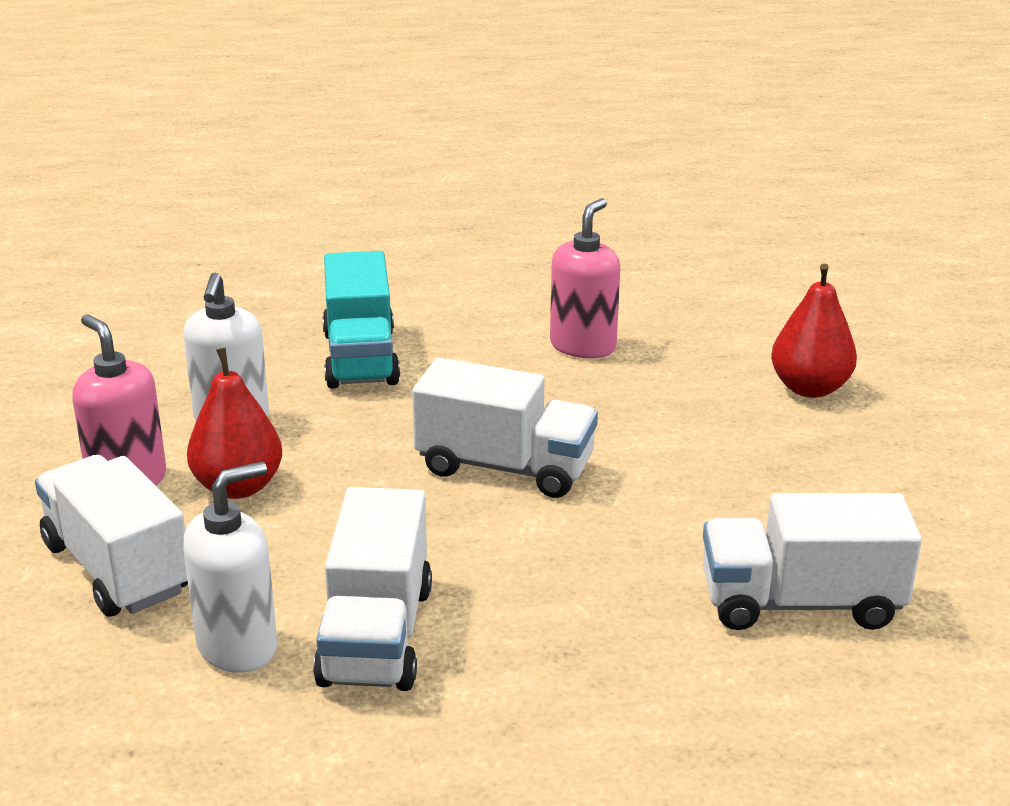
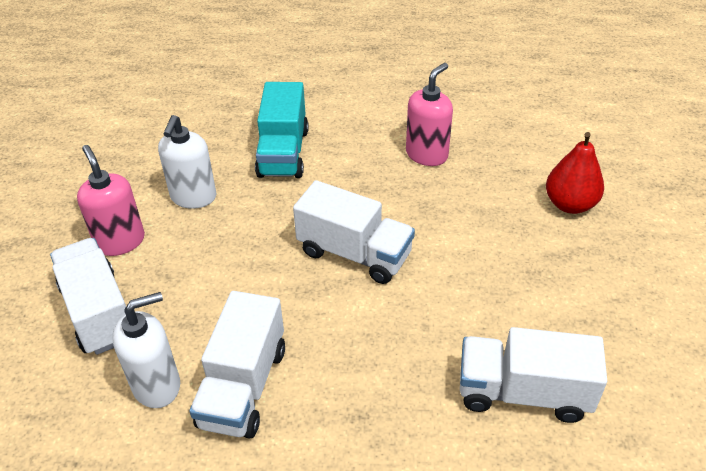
camera: 10 degrees right, 15 degrees up
(238, 487) = (185, 253): red pear -> none

